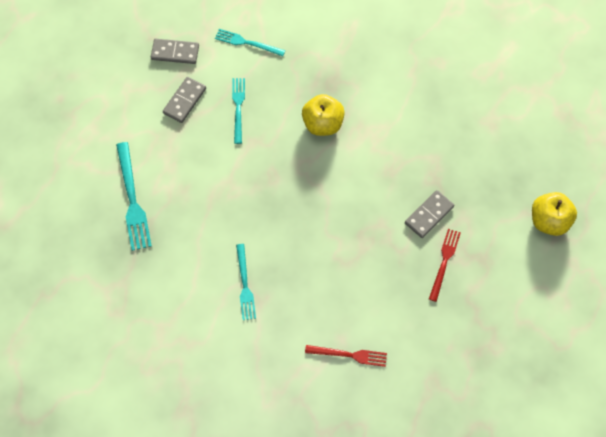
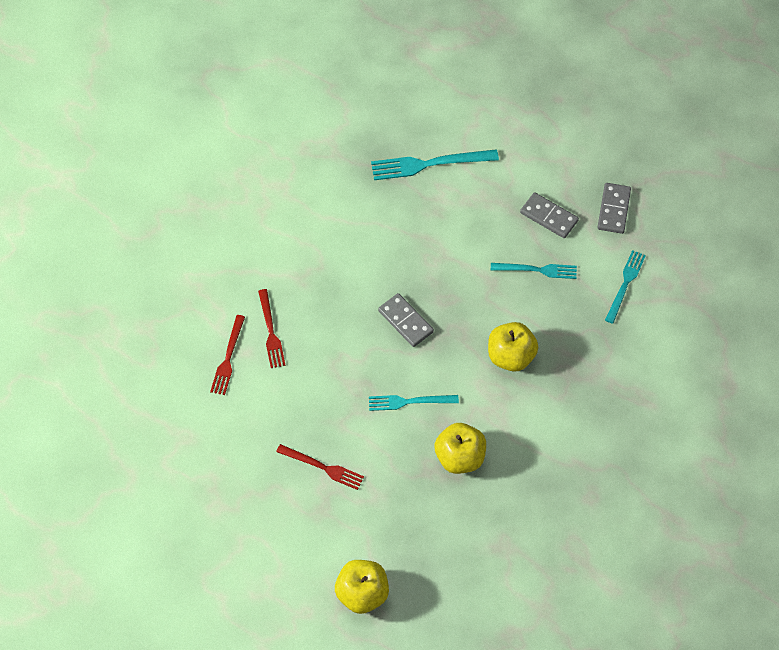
camera: 95 degrees right, 5 degrees down
(245, 285) = (320, 264): turquoise fork -> turquoise fork (409, 401)
(318, 320) = (270, 331): none -> red fork
(419, 157) = (460, 457): none -> yellow apple
(429, 215) = (383, 458): grey domino -> grey domino (405, 321)

